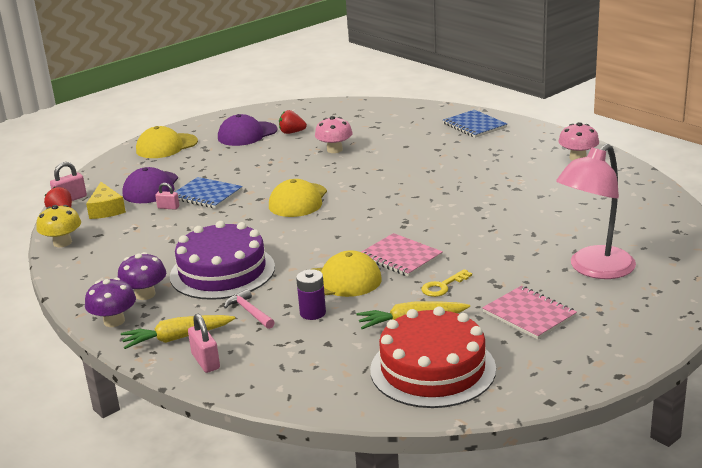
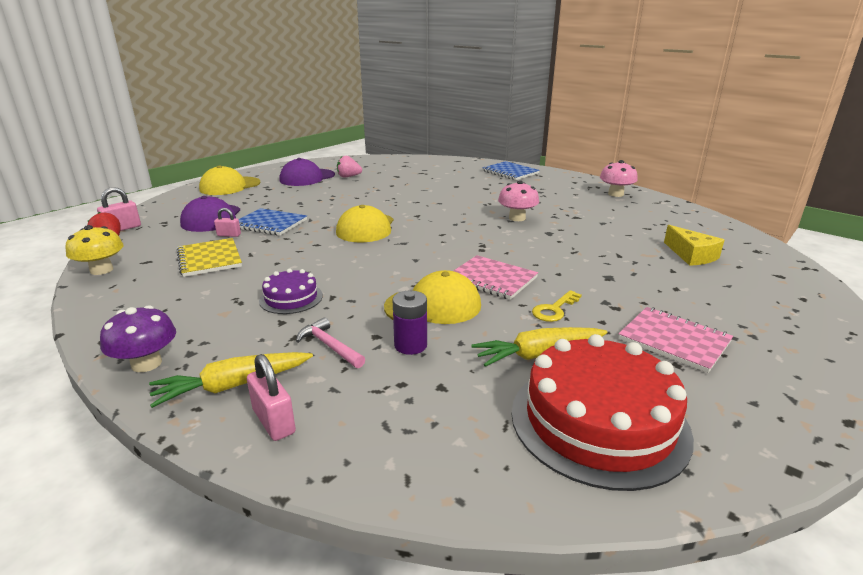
camera: 10 degrees left, 0 degrees up
(106, 209) = (160, 237): yellow cheese -> yellow cheese (691, 255)
(145, 294) = (193, 327): purple mushroom -> none
(152, 233) = (209, 259): none -> yellow notebook
(222, 271) = (291, 298): purple cake -> purple cake, size x0.50
(292, 132) = (348, 177): red strawberry -> pink strawberry
(334, 150) = (391, 188): pink mushroom -> pink mushroom (517, 218)
(594, 269) = (707, 288): pink lamp -> none

